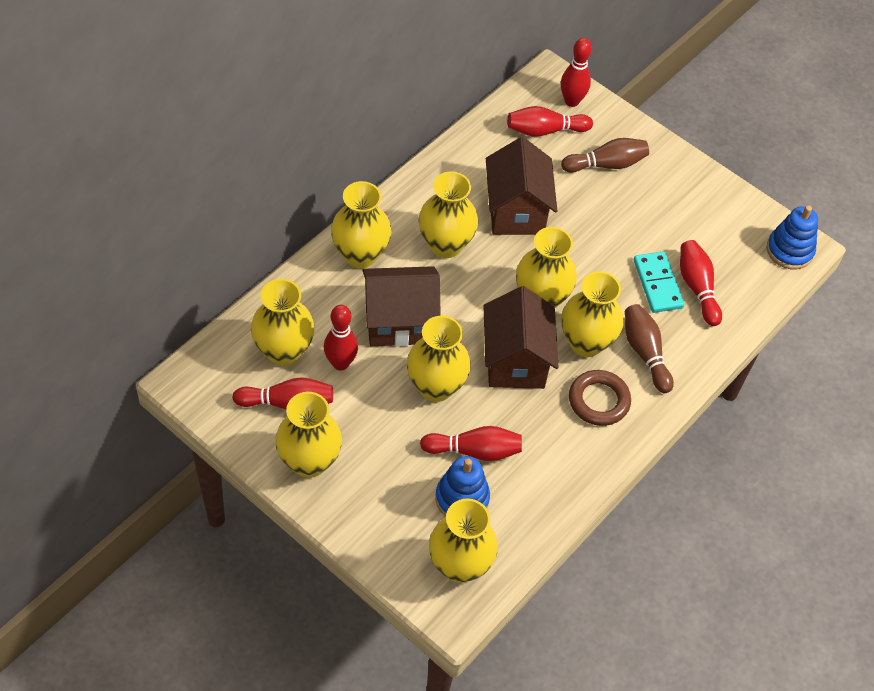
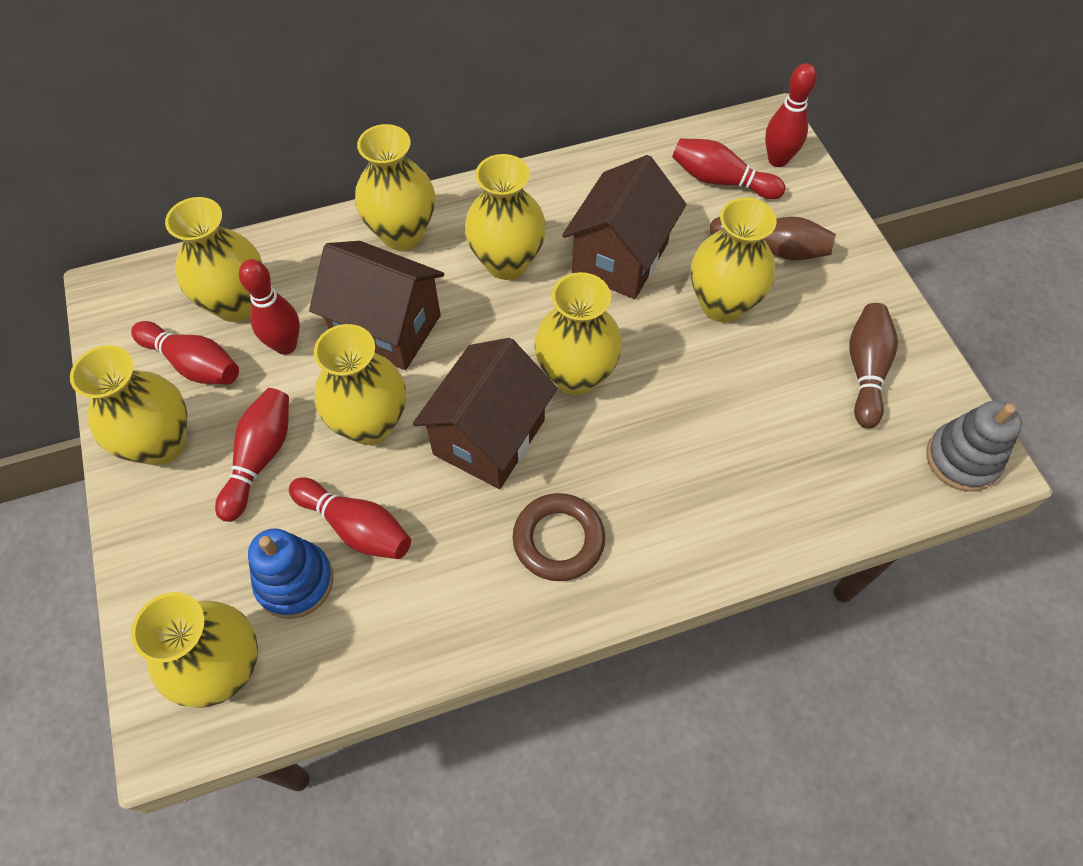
camera: 35 degrees right, 5 degrees up
(586, 343) = (594, 456): yellow vase -> yellow vase (722, 304)
(645, 353) = (664, 506): brown bowling pin -> brown bowling pin (865, 371)
(657, 284) = (742, 422): turquoise domino -> none
(697, 288) = (794, 452): red bowling pin -> red bowling pin (260, 458)
(789, 250) = (962, 459): blue stacking toy -> grey stacking toy

